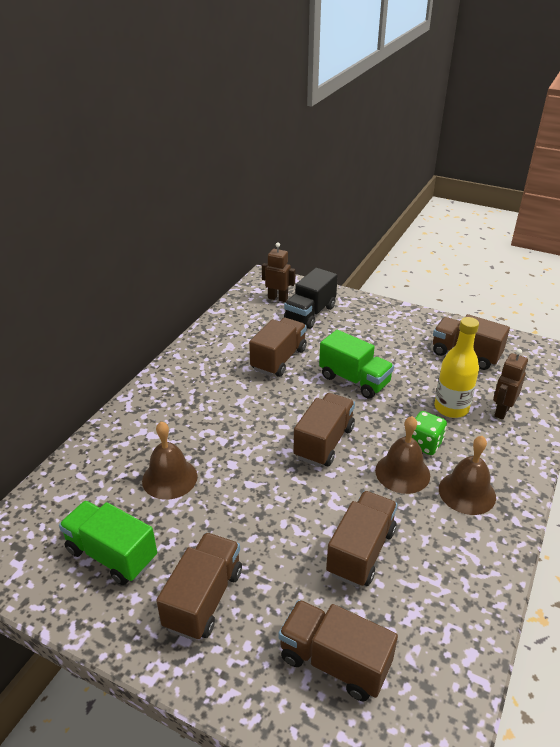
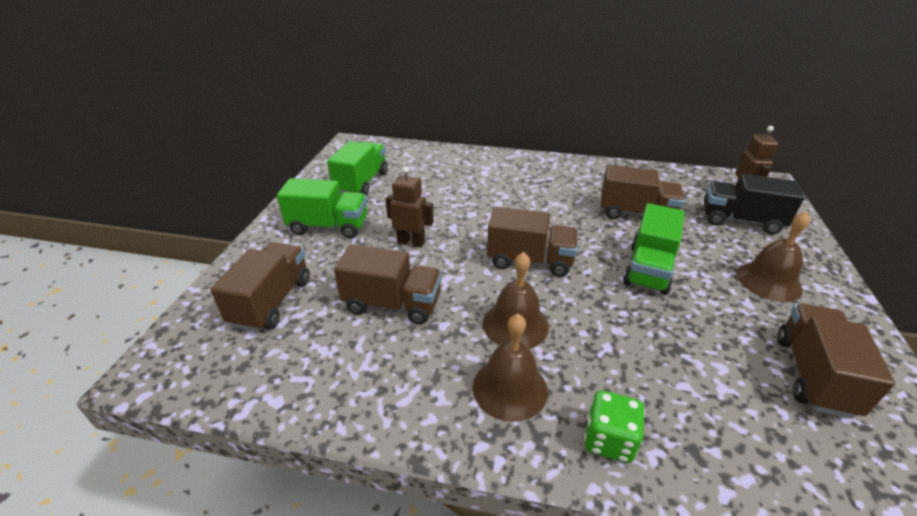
camera: 75 degrees right, 0 degrees up
(169, 478) = (442, 189): brown bell -> brown bell (769, 281)
(203, 598) = (329, 226): brown truck -> green truck
(424, 444) = (575, 340): green dice -> green dice (609, 440)
(451, 408) = (667, 363): yellow bottle -> none
(501, 411) = (708, 427): brown robot -> brown robot (411, 242)

